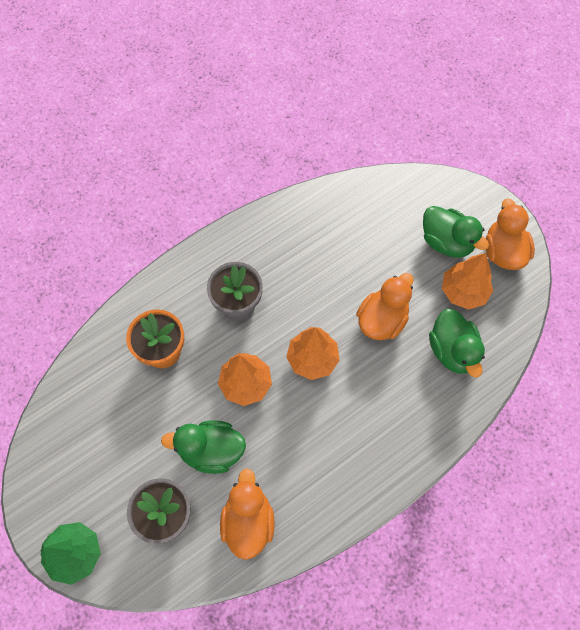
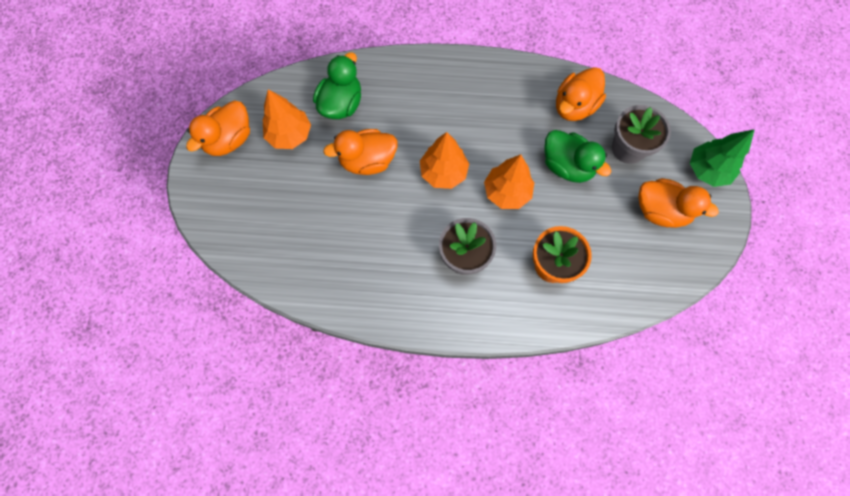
camera: 140 degrees left, 5 degrees up
(98, 473) = (660, 211): none -> orange duck
(446, 242) = (260, 179): green duck -> none

